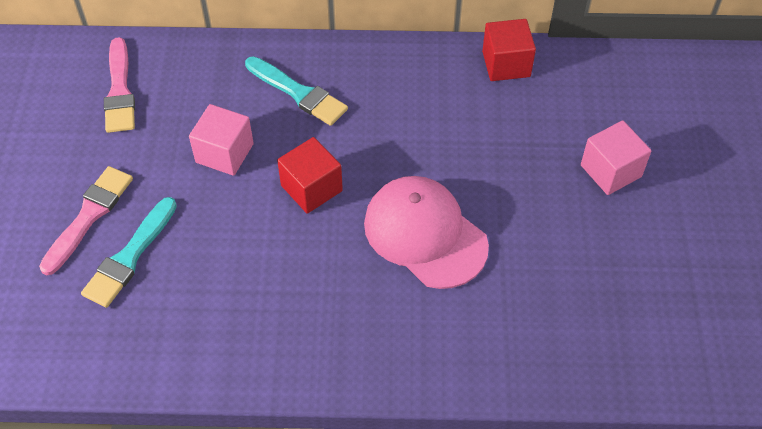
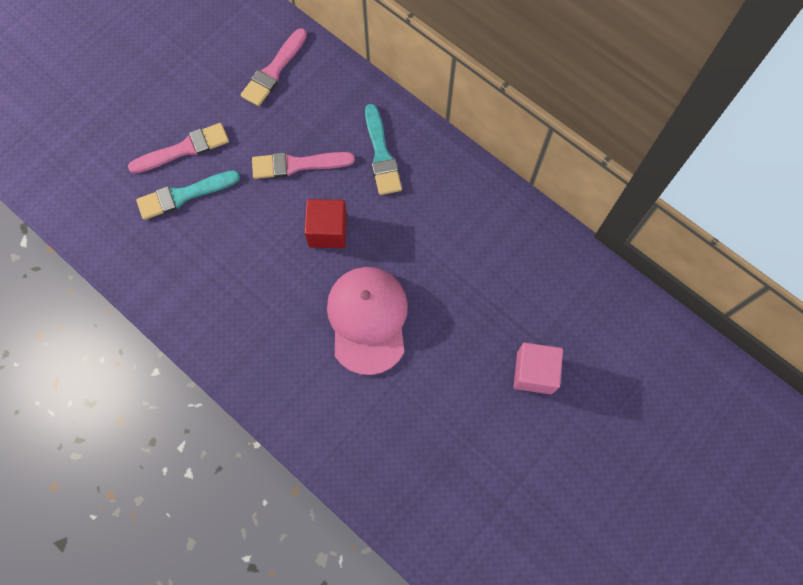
camera: 40 degrees right, 15 degrees up
(224, 153) = (297, 165): pink cube -> pink brush
(506, 64) = (541, 236): red cube -> none

